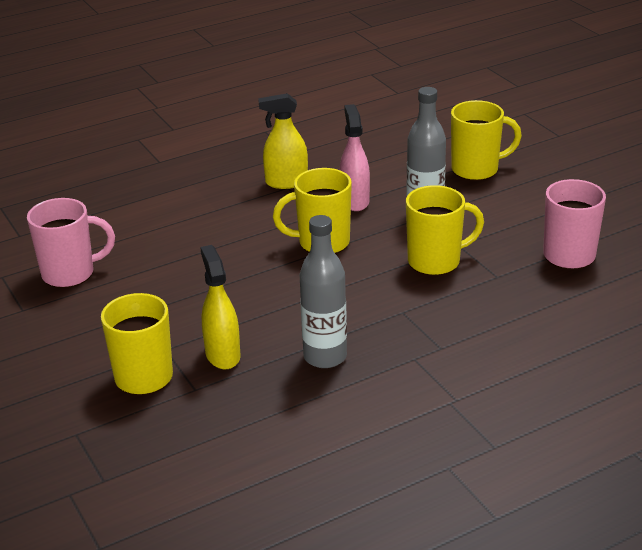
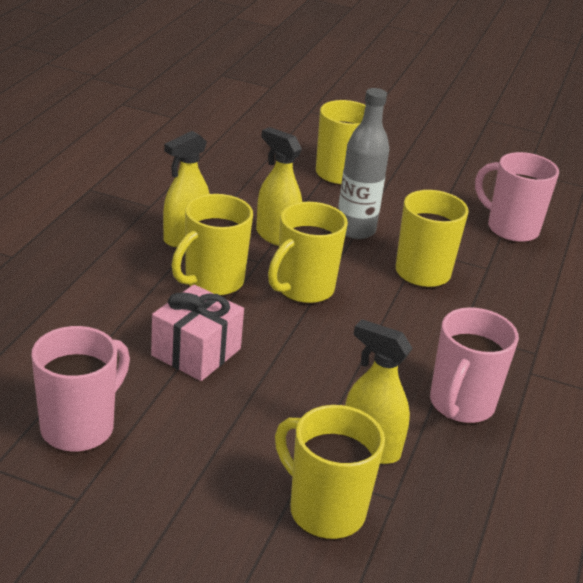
camera: 45 degrees left, 0 degrees up
(193, 257) = (196, 352): none -> pink gift
(264, 217) = (212, 282): none -> yellow mug
(325, 357) = (460, 405): grey bottle -> pink mug
(355, 201) = (276, 236): pink spray bottle -> yellow spray bottle

